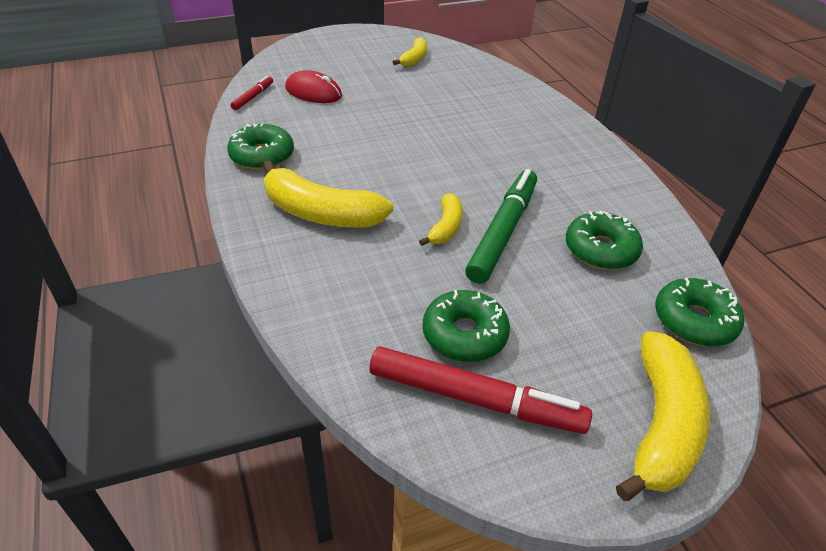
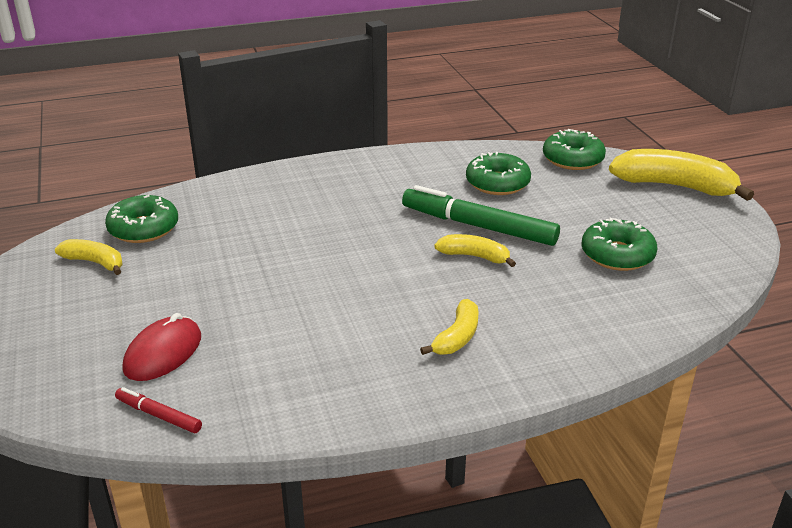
camera: 85 degrees left, 10 degrees down
(262, 155) = (332, 392): green donut -> green donut (144, 228)
(320, 213) = (457, 337): yellow banana -> yellow banana, size x0.54
(475, 399) = (683, 254): red marker -> none

